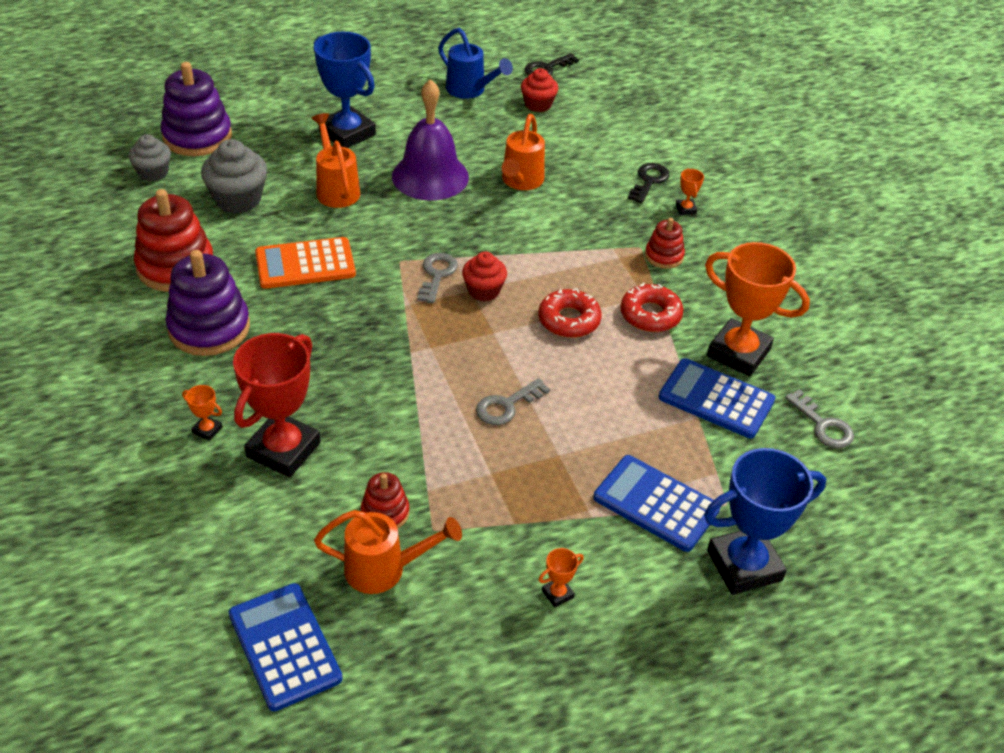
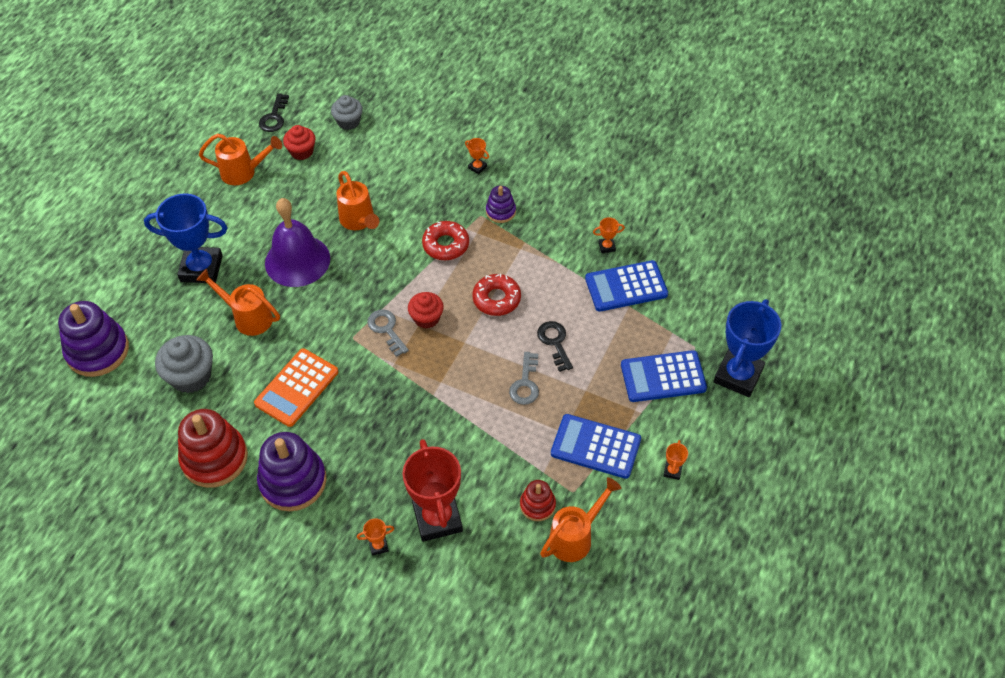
camera: 40 degrees left, 10 degrees up
(153, 173) = (103, 403): grey cupcake -> grey cupcake (348, 122)
(285, 646) = (577, 625): blue calculator -> blue calculator (595, 446)
(470, 90) = (243, 172): blue watering can -> orange watering can
(649, 181) = (434, 162): black key -> black key (554, 342)
(650, 315) = (536, 259): red donut -> red donut (446, 245)
(664, 256) = (500, 211): red stacking toy -> purple stacking toy
(738, 353) = (607, 247): orange trophy -> orange trophy, size x0.40
(823, 425) = (692, 259): grey key -> none

